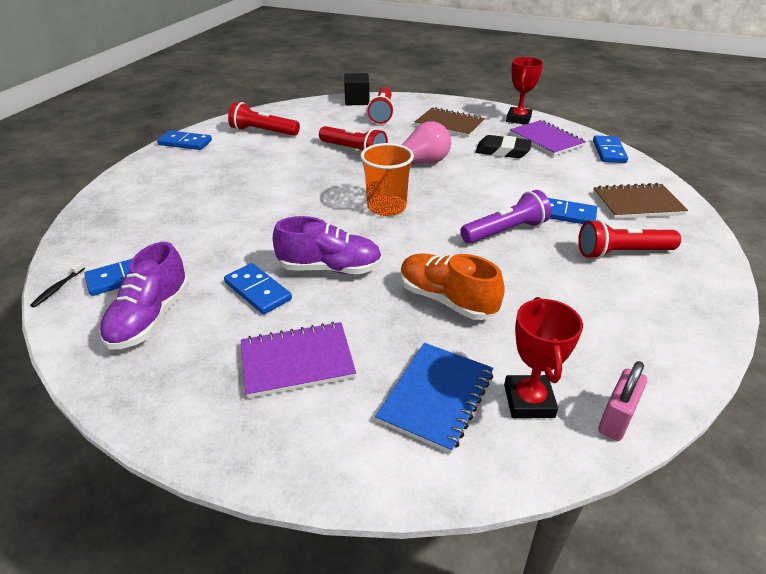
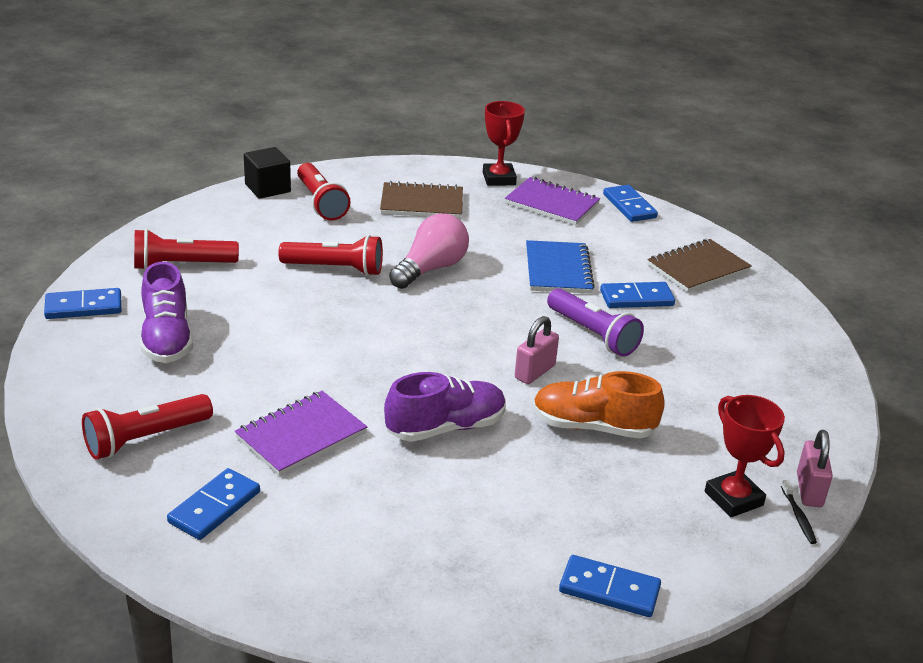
camera: 30 degrees left, 5 degrees down
(58, 288) = (144, 545): black toothbrush -> black toothbrush (798, 516)
(150, 318) = (300, 541): purple shoe -> purple shoe (167, 339)
(257, 291) = (391, 476): blue domino -> blue domino (609, 590)
(297, 361) = (502, 533): purple notebook -> purple notebook (301, 435)
(386, 207) = (443, 337): orange cup -> none
(434, 246) = (535, 372): none -> pink padlock
(436, 397) = (656, 522): blue notebook -> blue notebook (558, 270)
(502, 151) = (514, 230): black eraser -> none
(505, 231) = (593, 334): purple flashlight -> purple flashlight turned 105 degrees clockwise
(622, 253) = (718, 330): red flashlight -> red flashlight (145, 439)

